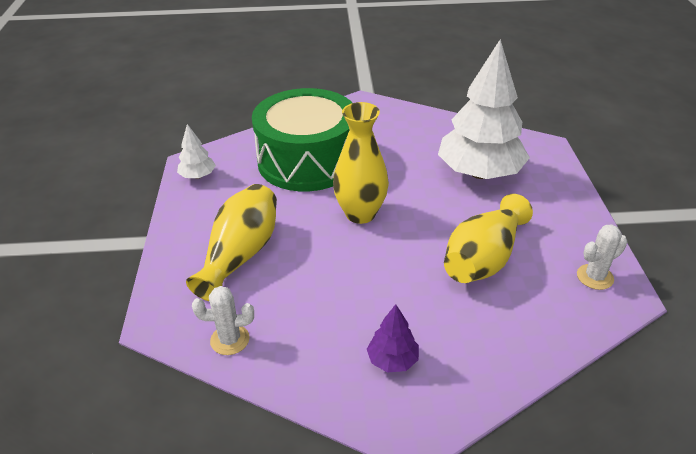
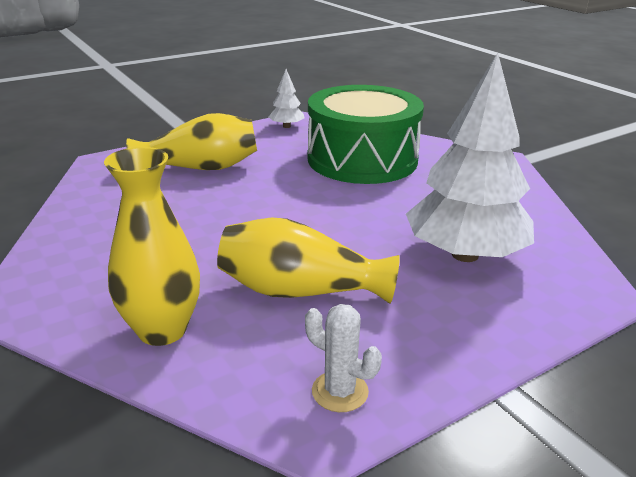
camera: 60 degrees right, 10 degrees down
(230, 340) = (96, 191): white cactus -> none
(360, 214) = (308, 203): yellow vase -> yellow vase (162, 330)
(392, 360) = (104, 270): purple tree -> none

